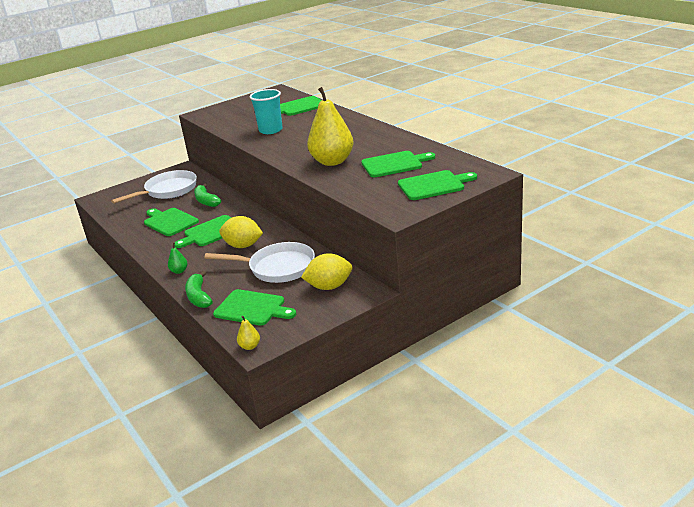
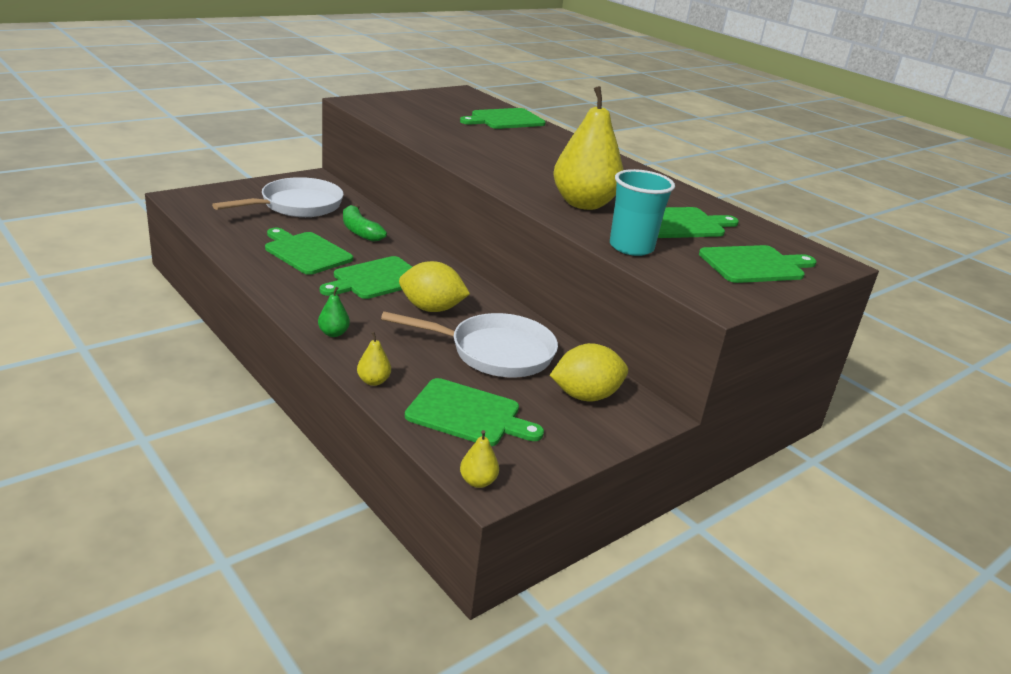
camera: 10 degrees left, 0 degrees up
(198, 297) = (373, 381): green banana -> yellow pear
(270, 130) = (472, 143): turquoise cup -> turquoise cup (631, 247)

